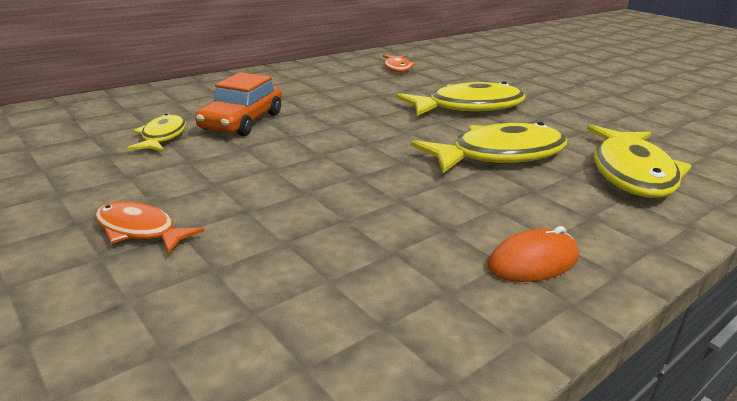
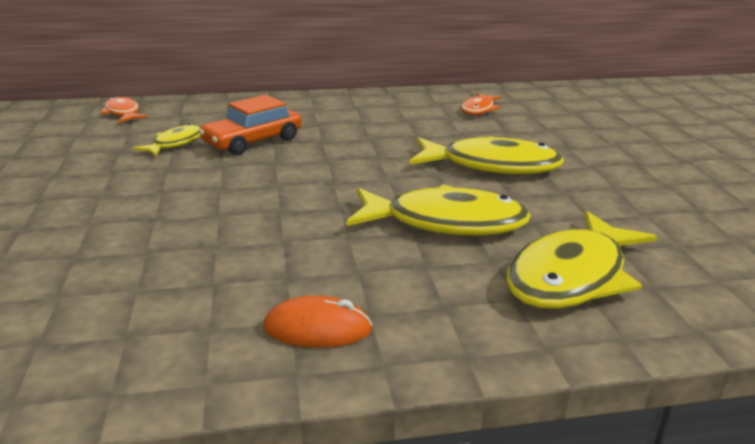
camera: 30 degrees right, 0 degrees up
(140, 230) = (66, 215): orange fish -> orange fish (123, 113)

